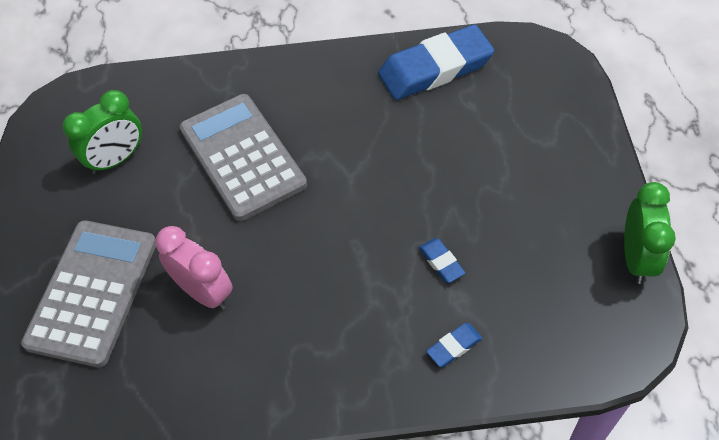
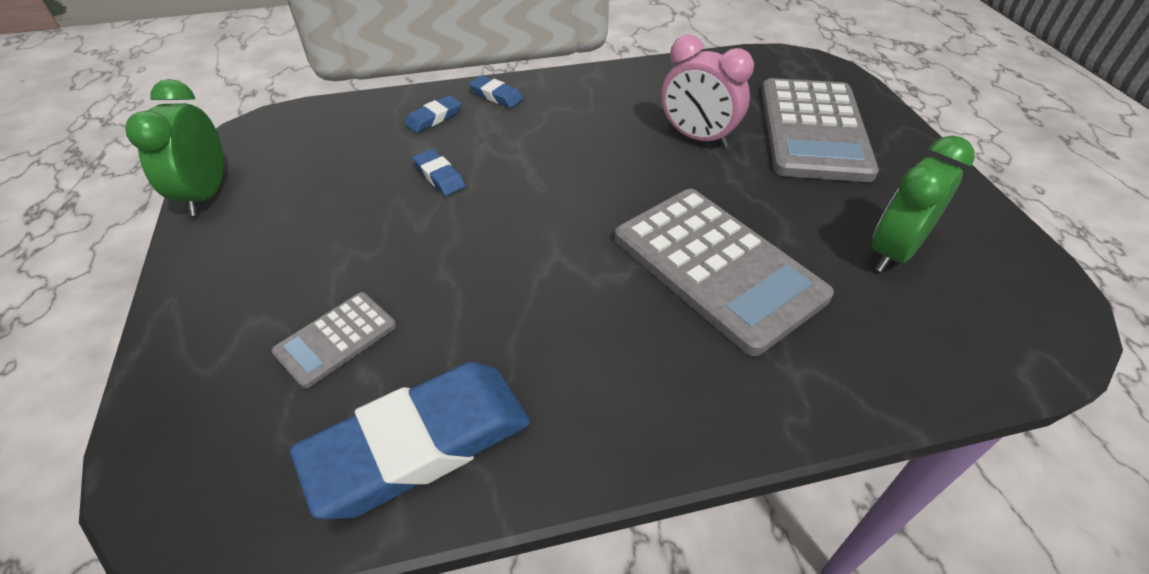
camera: 170 degrees right, 10 degrees down
(390, 380) = (496, 95): none -> blue eraser
(493, 126) = (336, 339): none -> grey calculator

